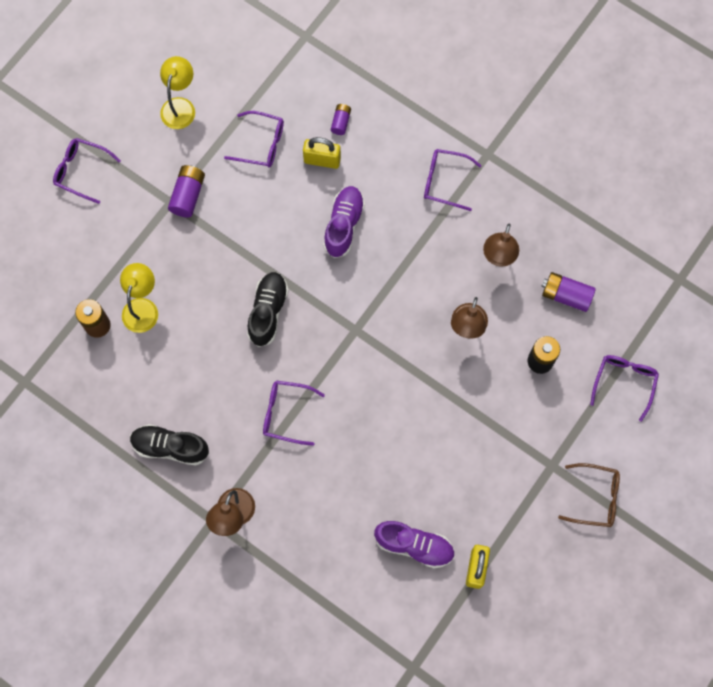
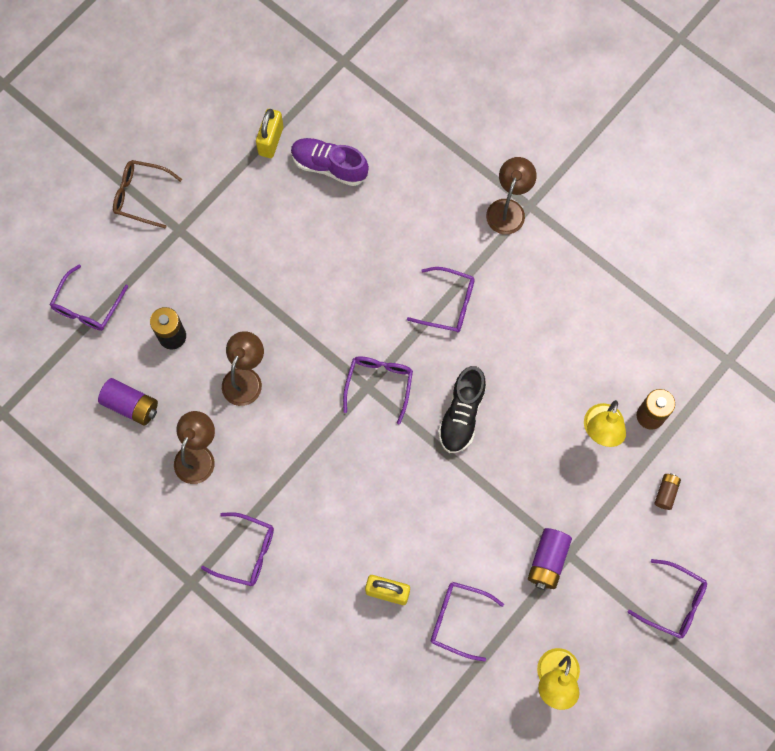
camera: 175 degrees left, 0 degrees up
(85, 259) = (666, 493): none -> brown battery
(170, 447) = (571, 280): black shoe -> none
(341, 122) = (361, 640): purple battery -> none
(344, 225) = (369, 508): purple shoe -> none
(345, 332) = (379, 384): none -> purple glasses

